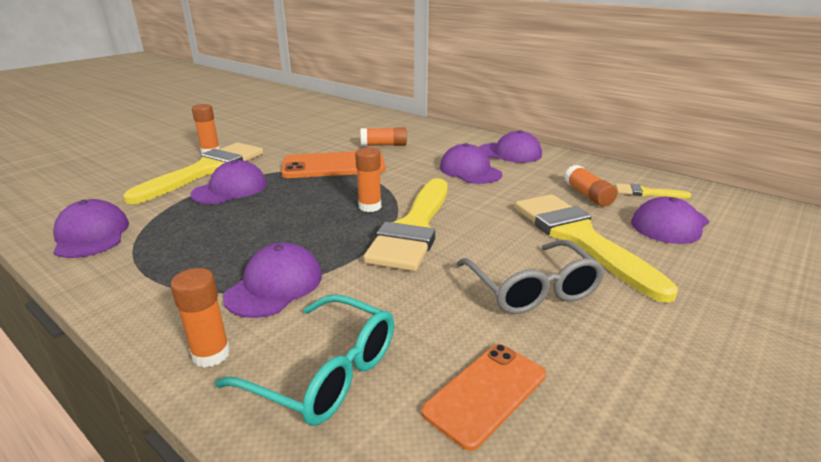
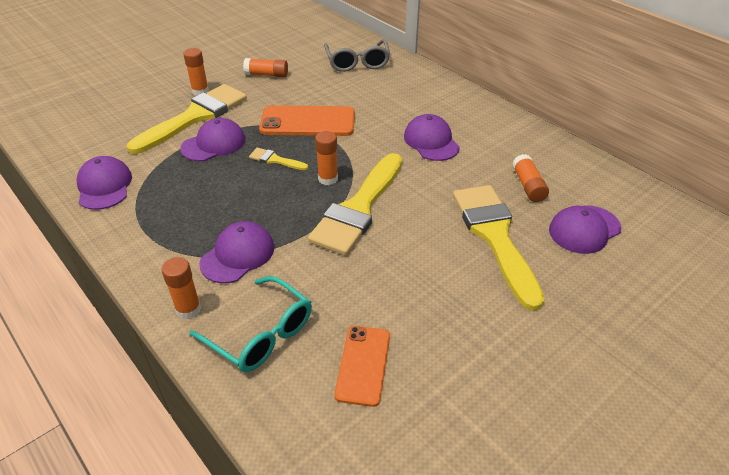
camera: 10 degrees right, 15 degrees up
(384, 145) = (361, 96): orange glue stick -> orange glue stick (267, 75)
(485, 393) = (363, 365): orange phone -> orange phone turned 45 degrees counterclockwise
(509, 153) = (479, 120): purple cap -> none
(532, 289) = (431, 284): grey glasses -> grey glasses (357, 62)
(646, 192) = (585, 188): yellow brush -> yellow brush (275, 160)

